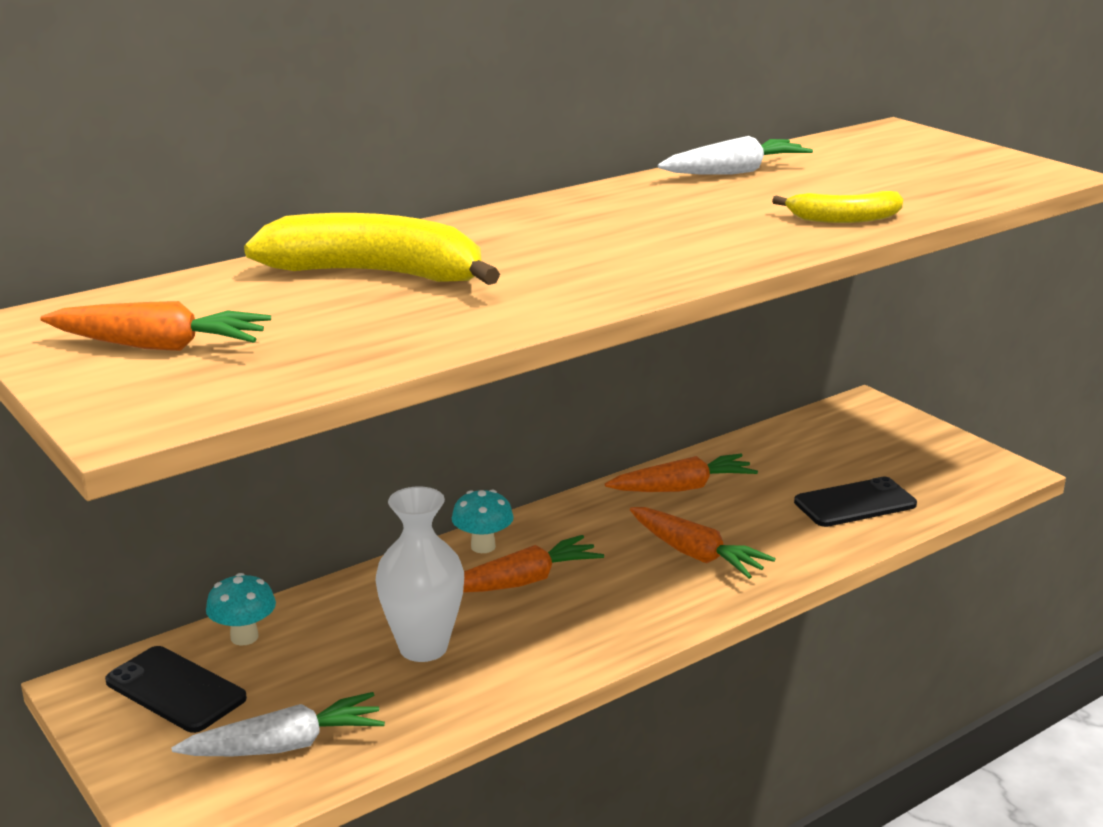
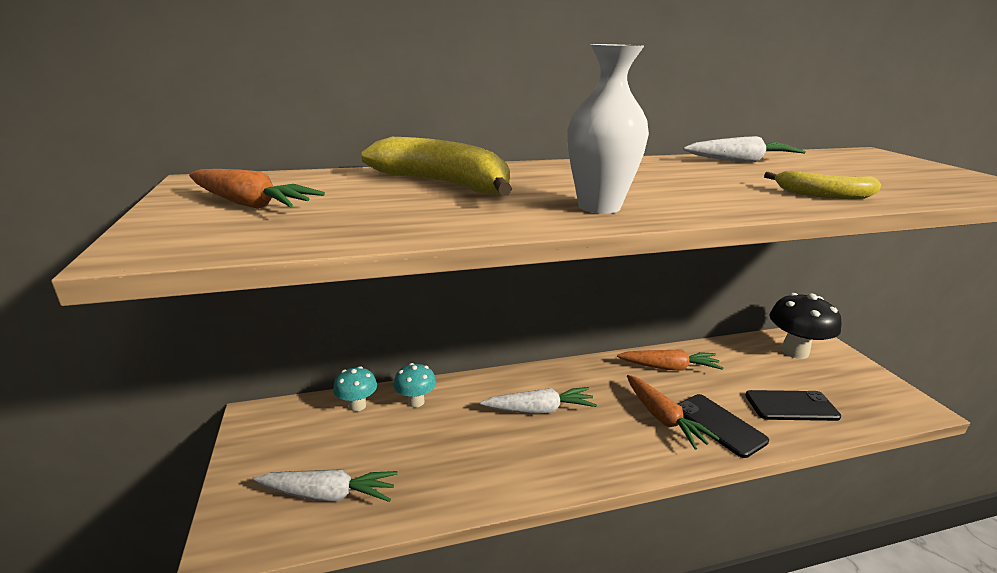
camera: 20 degrees right, 0 degrees up
(175, 690) = (297, 432): black phone -> black phone (719, 425)
(423, 647) = (454, 442): white vase -> white vase (599, 207)
(483, 546) = (526, 379): turquoise mushroom -> turquoise mushroom (416, 401)
(522, 581) = (539, 410): orange carrot -> white carrot
(846, 431) = (794, 351): none -> black mushroom

